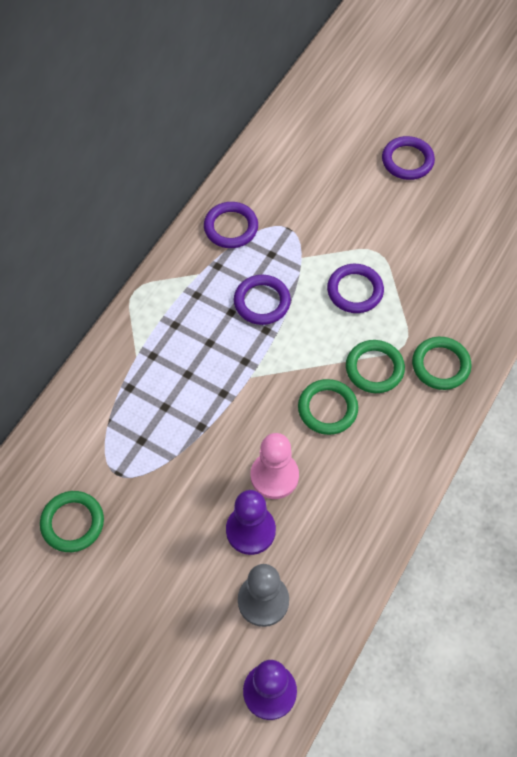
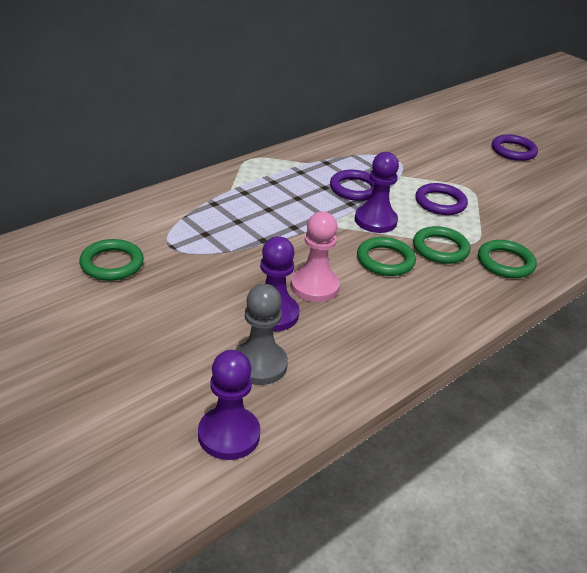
camera: 15 degrees right, 25 degrees down
(231, 227) = (348, 148): purple ring -> none
(299, 349) = (375, 221): none -> purple pawn

